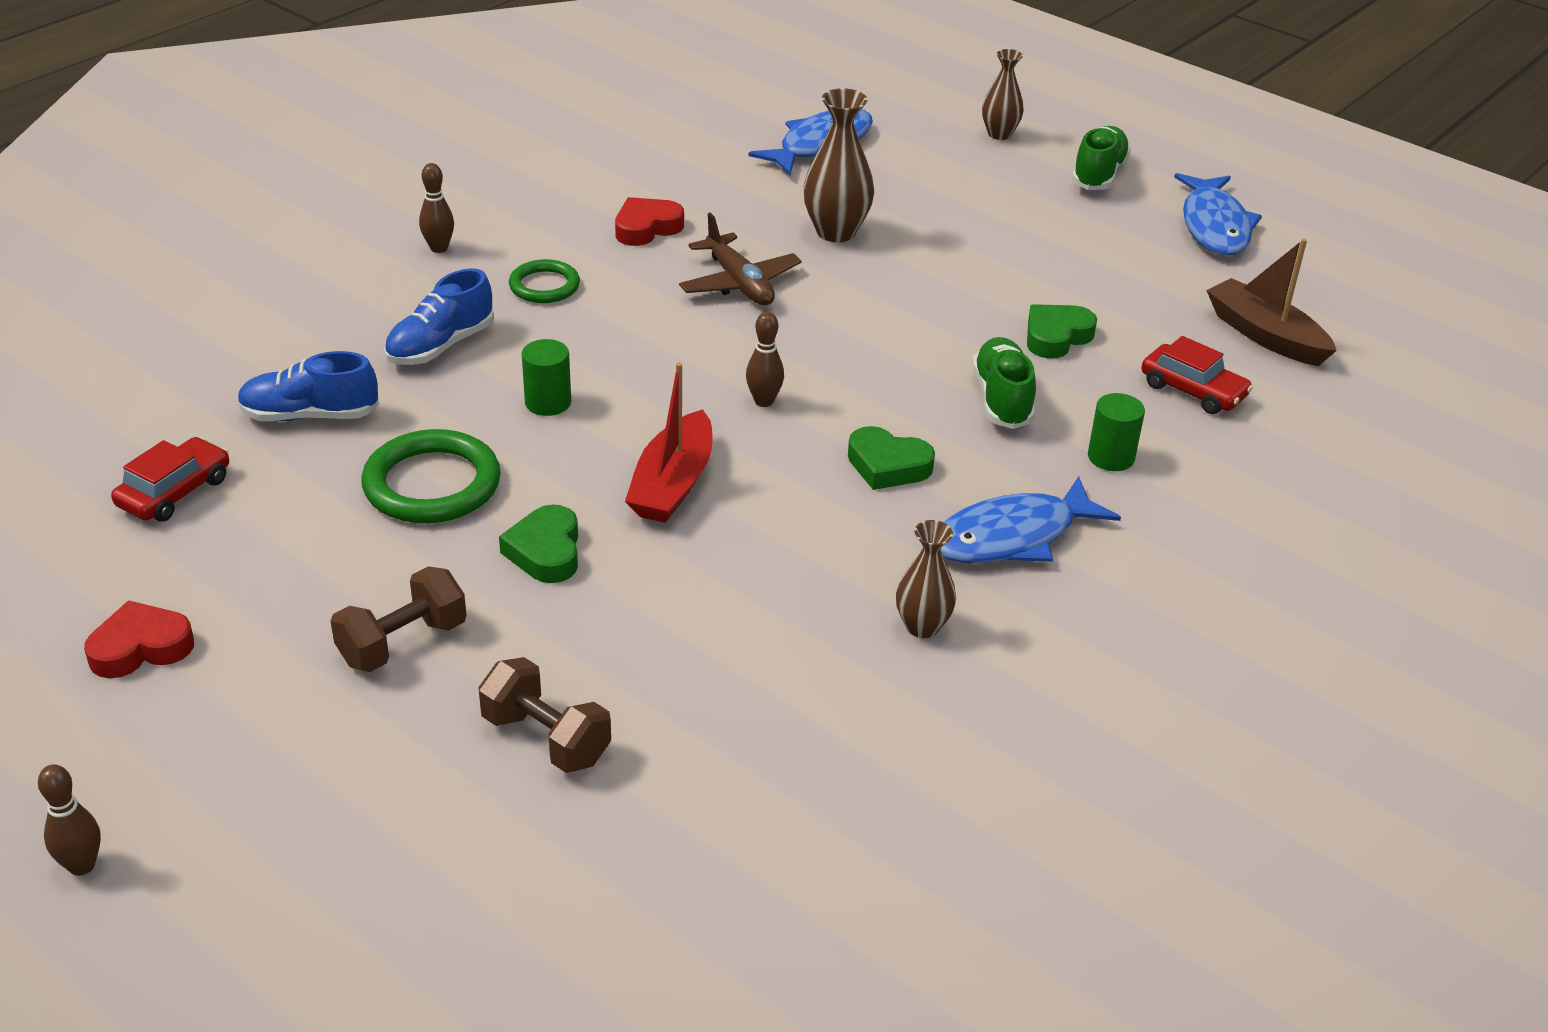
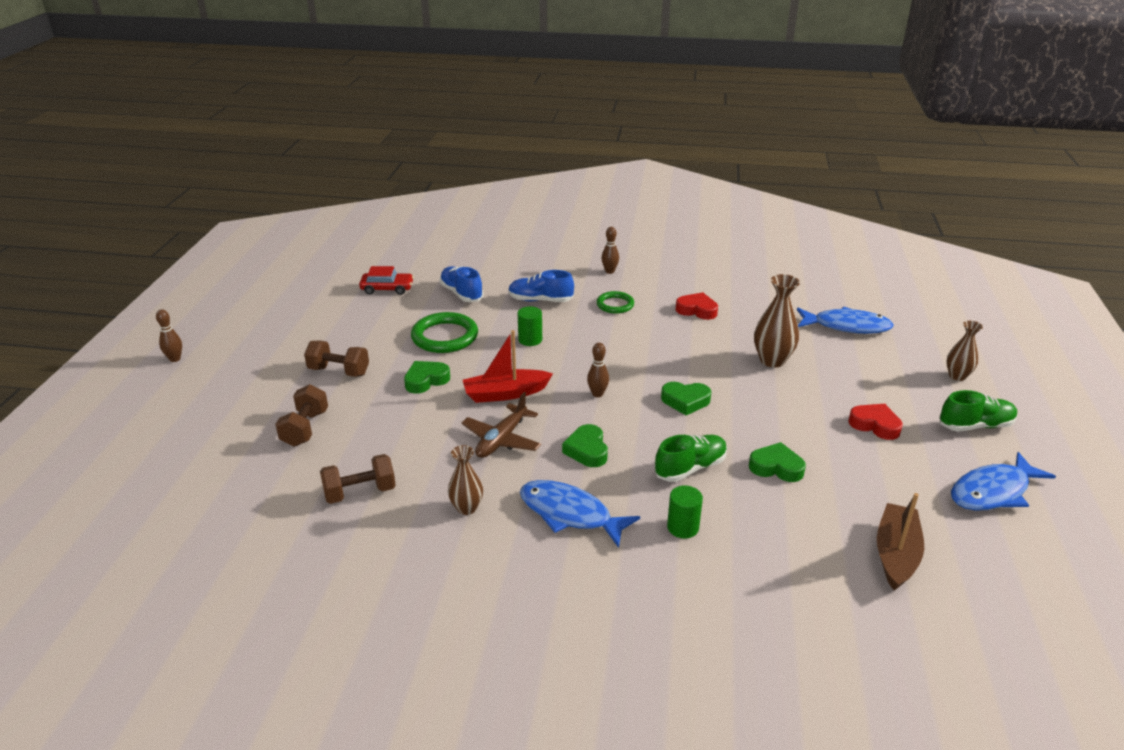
camera: 60 degrees right, 5 degrees down
(140, 648) = (294, 320): red heart -> red heart (875, 425)
(739, 283) = (686, 351): brown plane -> brown plane (501, 439)
(791, 726) = (360, 492): none -> brown dumbbell
(856, 338) = (685, 401): none -> green heart
(1193, 390) = (791, 540): red car -> none

